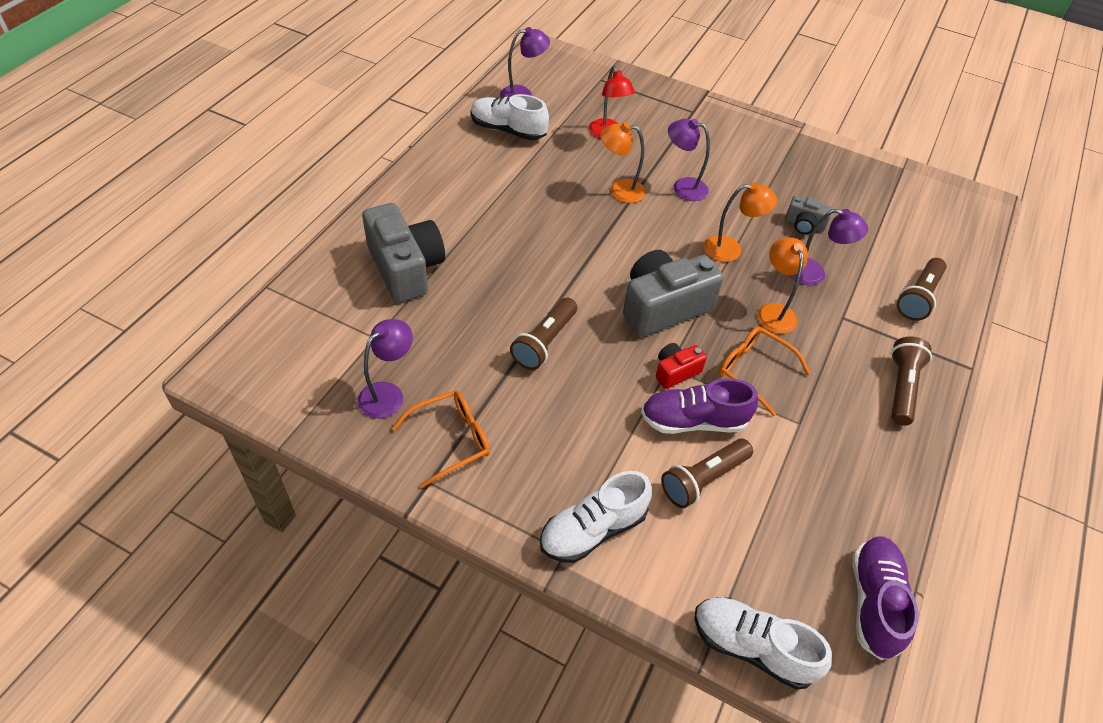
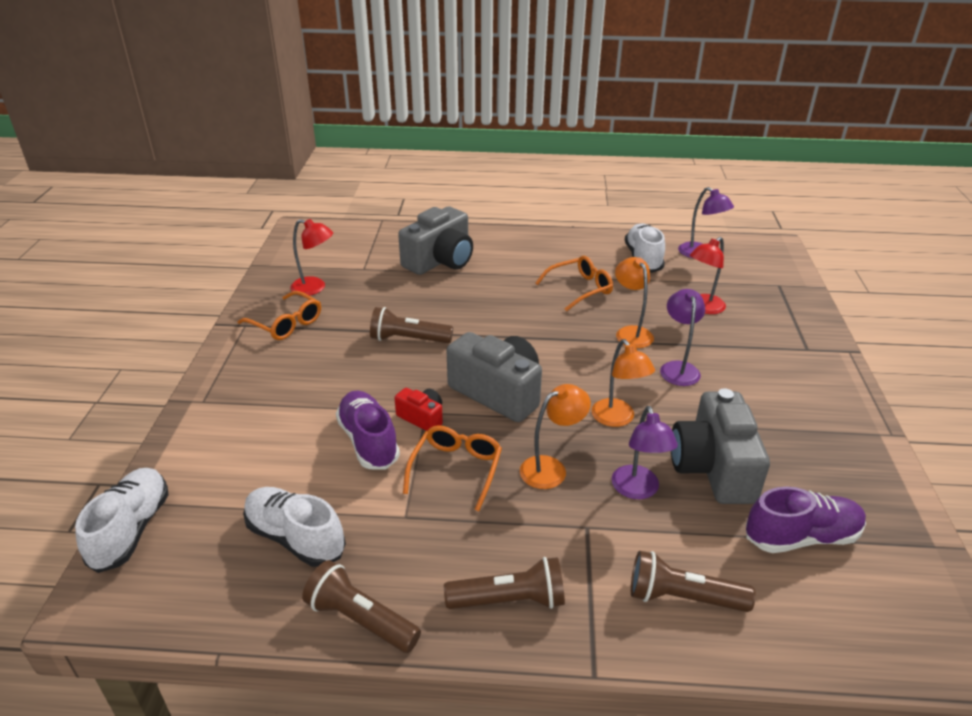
camera: 70 degrees right, 15 degrees down
(388, 394) = (315, 288): purple lamp -> red lamp
(531, 190) = (580, 289): none -> orange glasses
(593, 530) = (227, 410): white shoe -> white shoe (295, 538)
(703, 480) = (303, 462): brown flashlight -> brown flashlight (360, 620)
(804, 225) = (713, 467): grey camera -> grey camera, size x2.03
(874, 602) = (197, 616): purple shoe -> purple shoe (801, 537)

